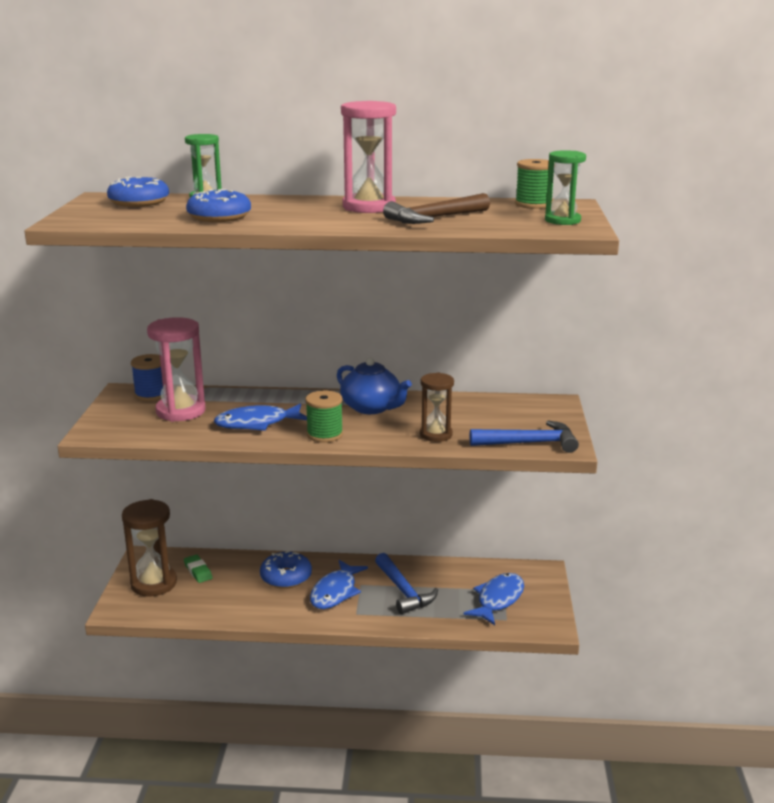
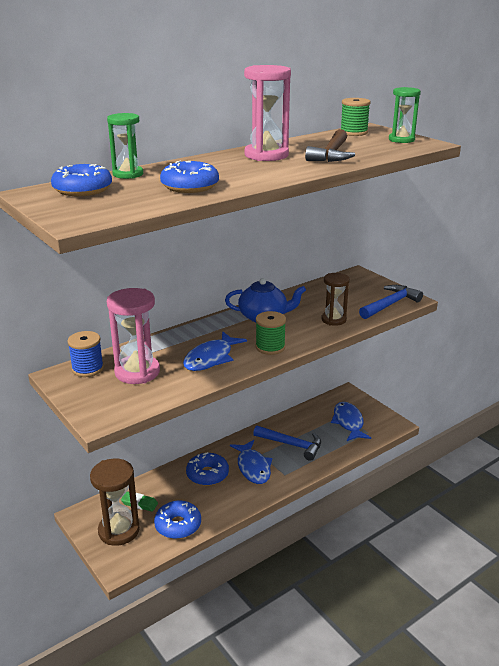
camera: 40 degrees left, 5 degrees up
(202, 605) = (178, 525): none -> blue donut

